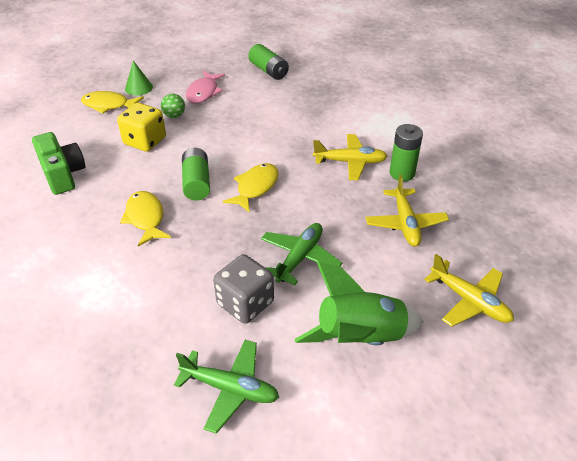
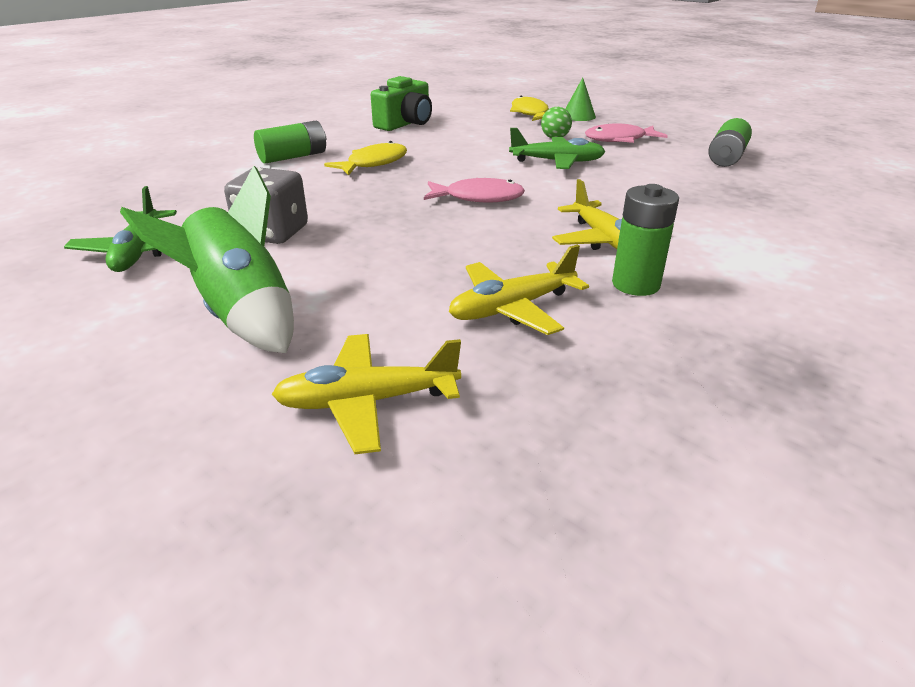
camera: 65 degrees right, 10 degrees down
(145, 141) = (493, 137): yellow dice -> none
(197, 183) = (453, 170): green battery -> green battery (293, 157)
(255, 187) = (478, 198): yellow fish -> pink fish
(299, 258) = (371, 247): green plane -> green plane (557, 162)
(469, 301) = (367, 402): yellow plane -> yellow plane turned 60 degrees clockwise

